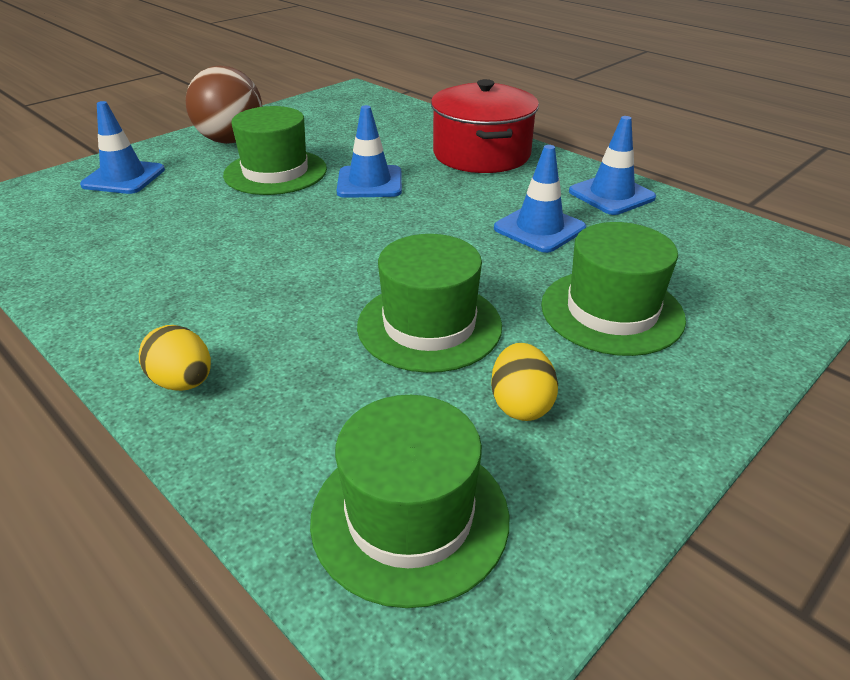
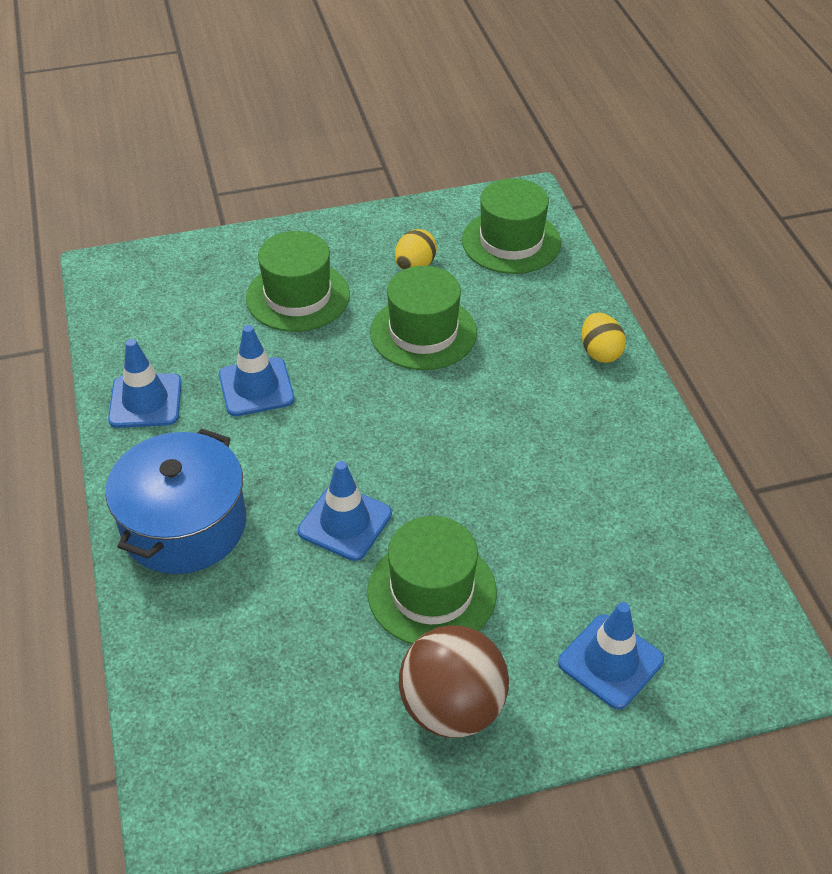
camera: 150 degrees left, 10 degrees up
(481, 154) = (184, 525): red pot -> blue pot

